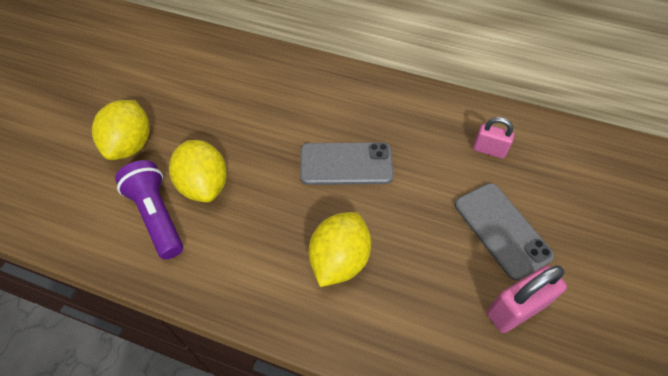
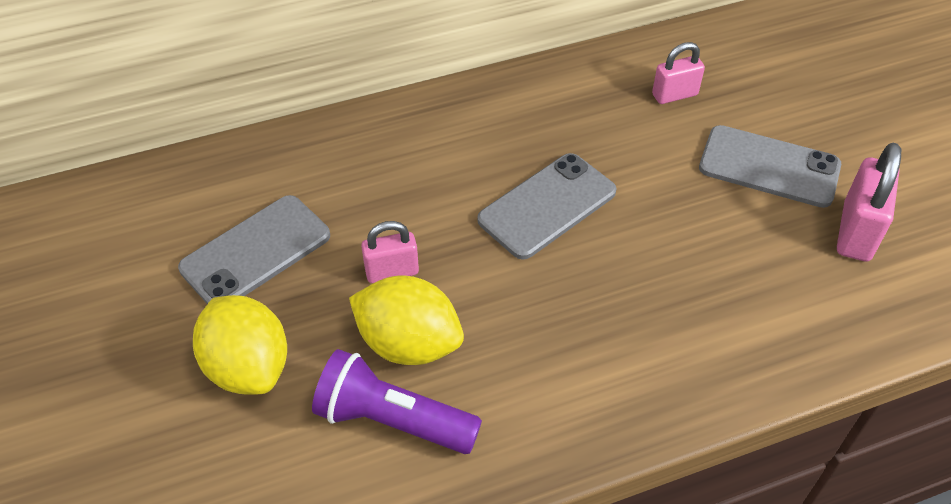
camera: 40 degrees left, 5 degrees down
(190, 94) = (256, 252): none -> grey phone
(236, 145) = (392, 271): none -> pink padlock
(339, 260) = (653, 310): yellow lemon -> none

